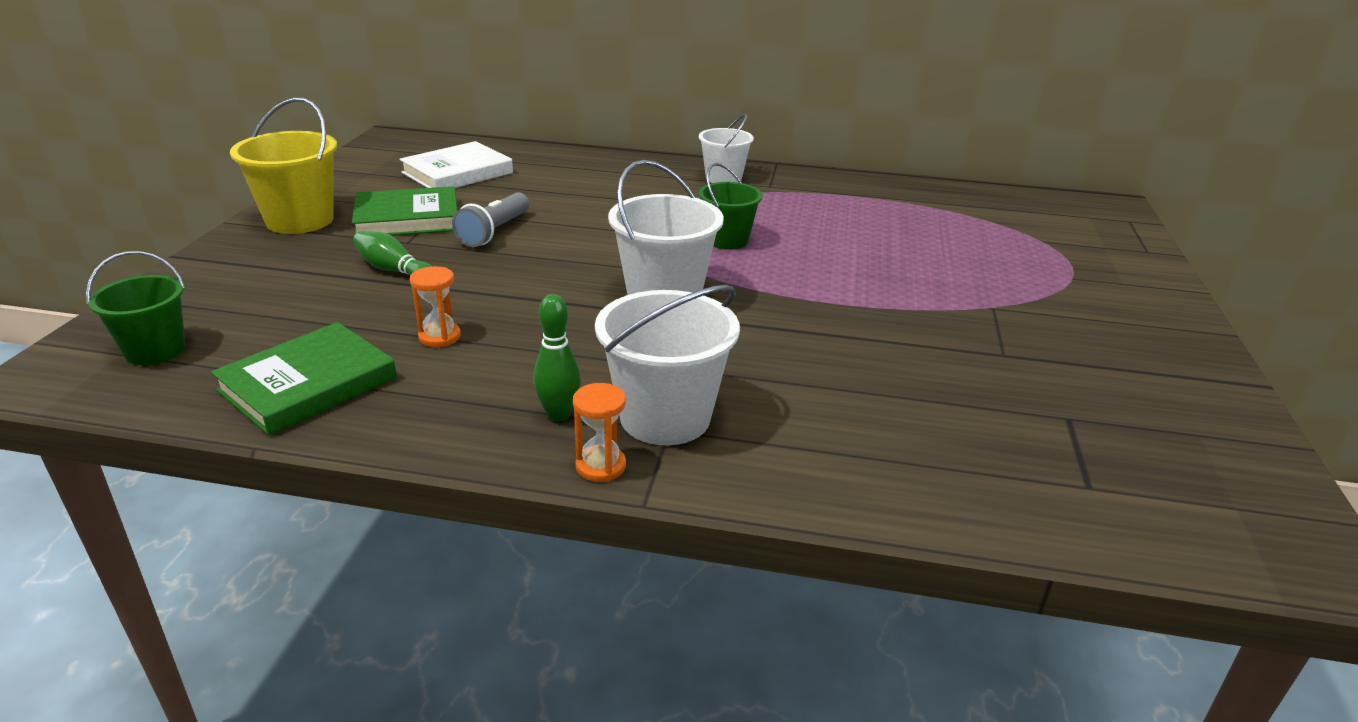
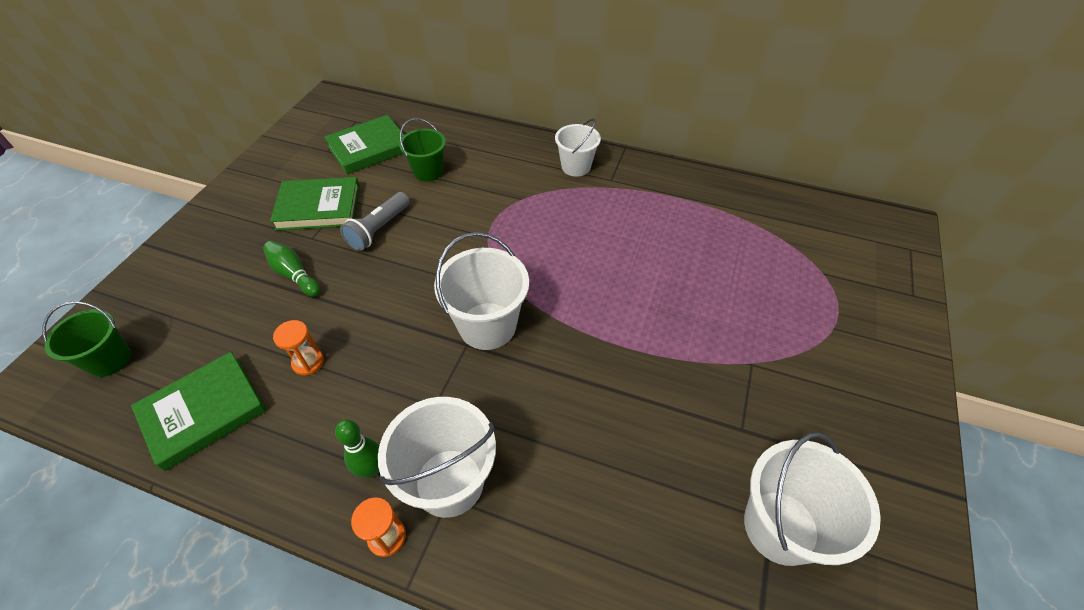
camera: 10 degrees right, 20 degrees up
(300, 220) = (240, 205): yellow bucket -> none
(457, 173) = (369, 148): white book -> green book
(727, 240) = (556, 253): green bucket -> green bucket (428, 171)
(1081, 421) = (780, 527): none -> white bucket

